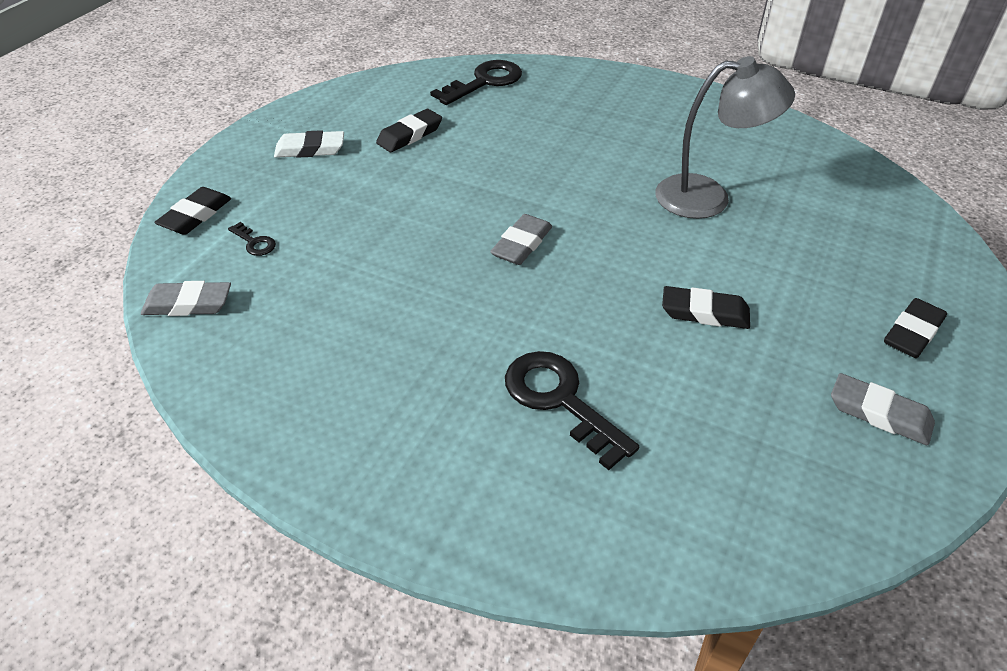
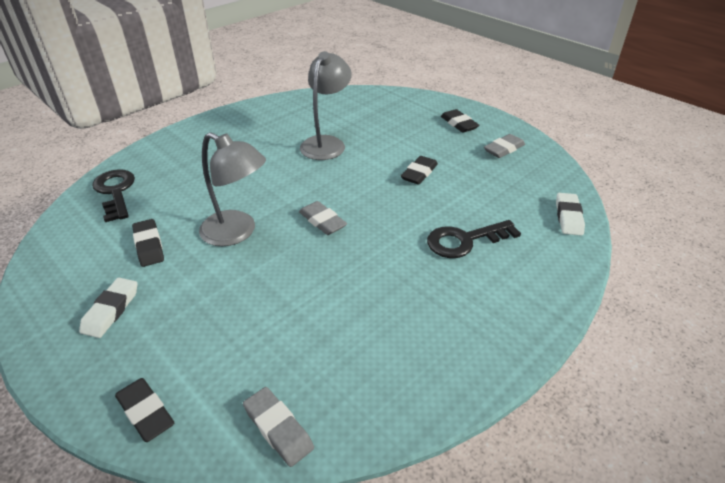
camera: 70 degrees left, 5 degrees down
(188, 304) = (278, 428): grey eraser -> grey eraser turned 60 degrees counterclockwise
(254, 242) = (221, 369): black key -> none
(462, 184) = (237, 233): none -> grey lamp
(714, 543) = (568, 217): none -> white eraser

